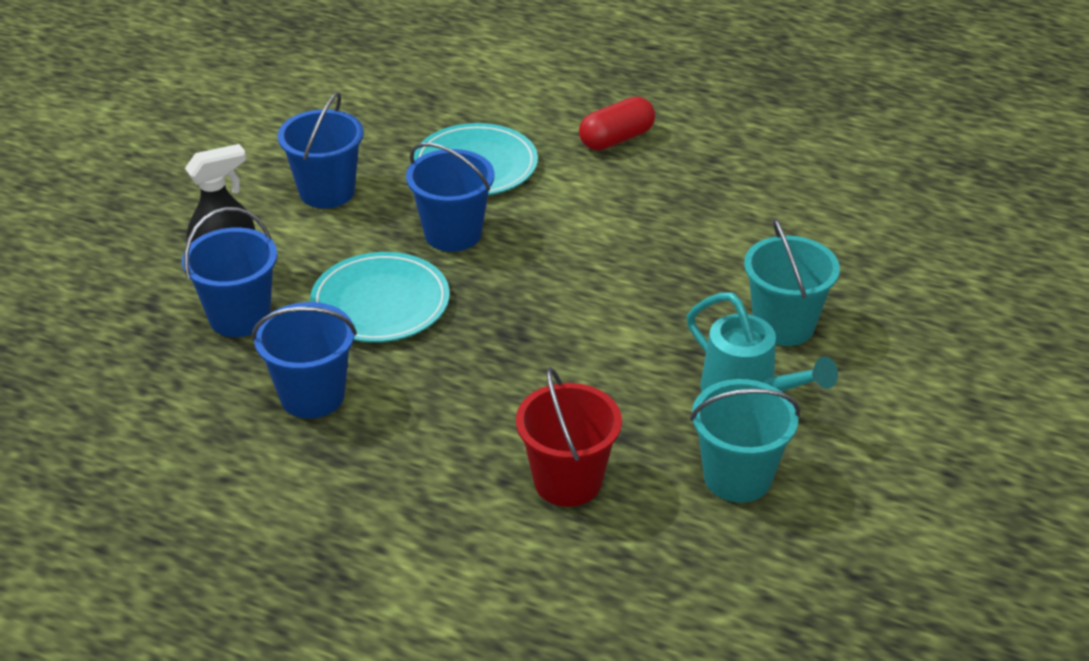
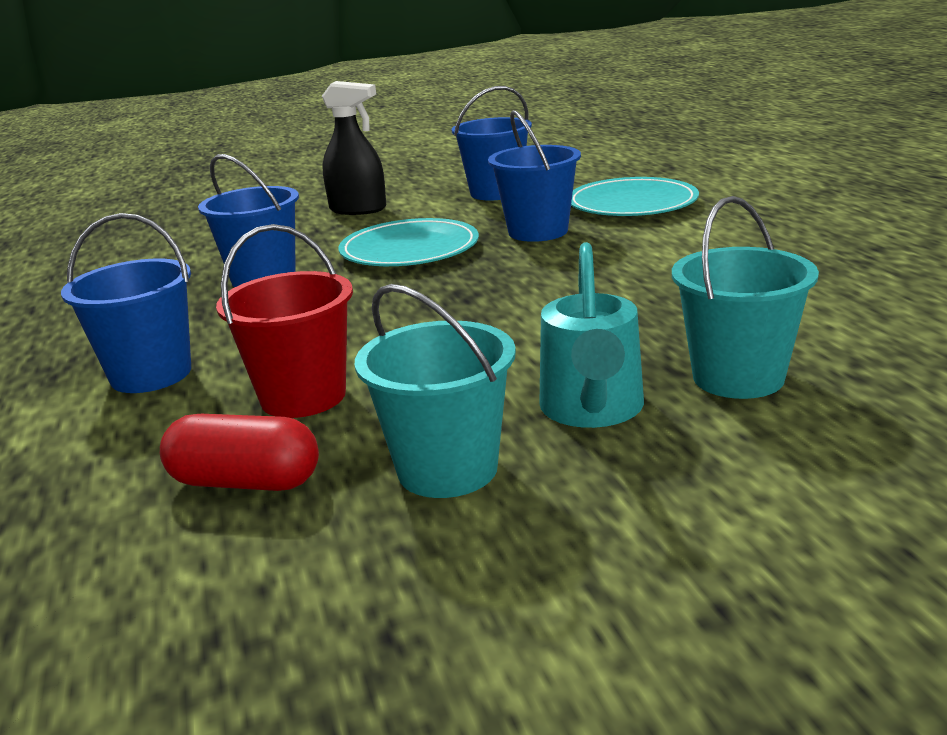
camera: 50 degrees right, 15 degrees down
(239, 317) = (314, 231): blue bucket -> blue bucket (151, 374)
(616, 139) = (792, 216): red capsule -> red capsule (245, 482)

